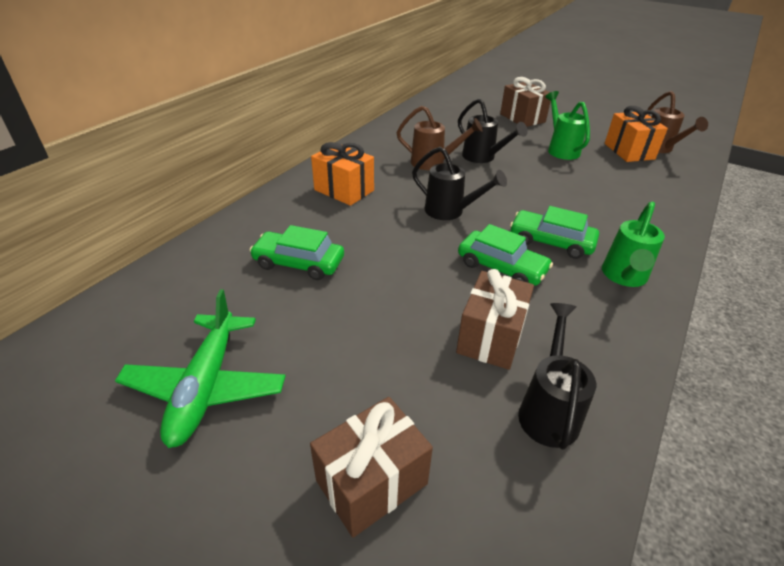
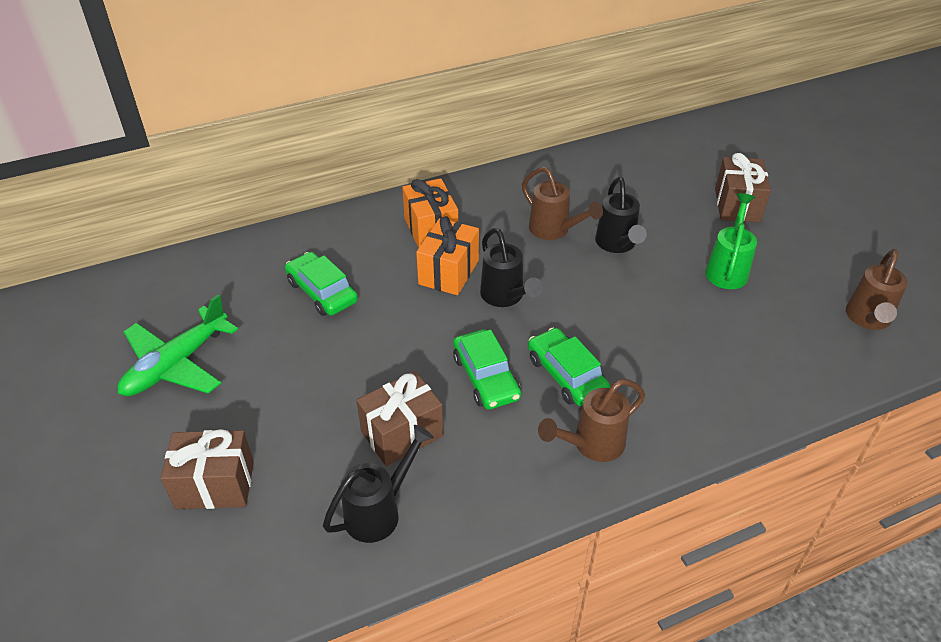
camera: 35 degrees right, 5 degrees up
(623, 277) = (591, 445): green watering can -> brown watering can
(629, 151) = (817, 306): orange gift -> orange gift (448, 272)

